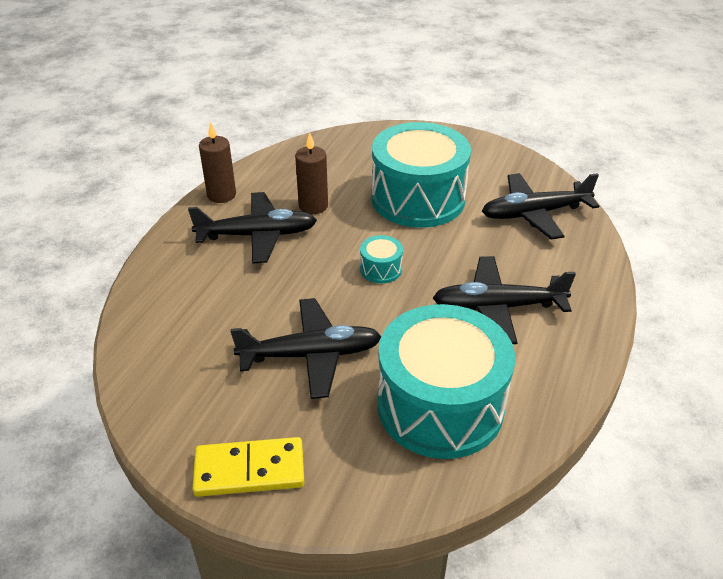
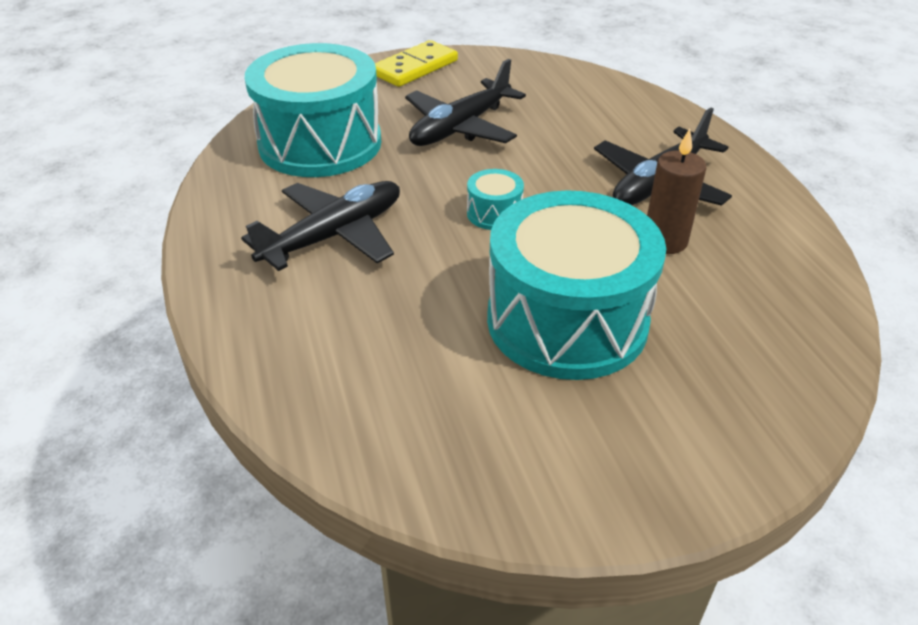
camera: 140 degrees right, 0 degrees up
(221, 195) = (772, 201): brown candle -> none
(534, 214) = (386, 388): black plane -> none

